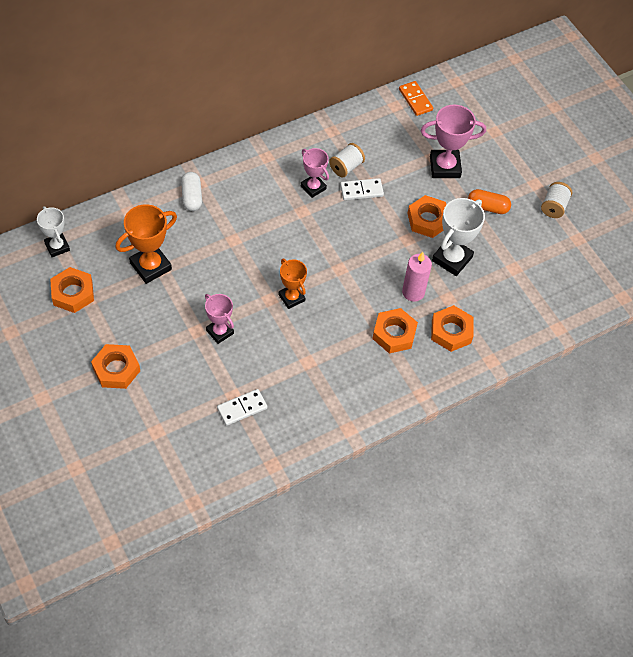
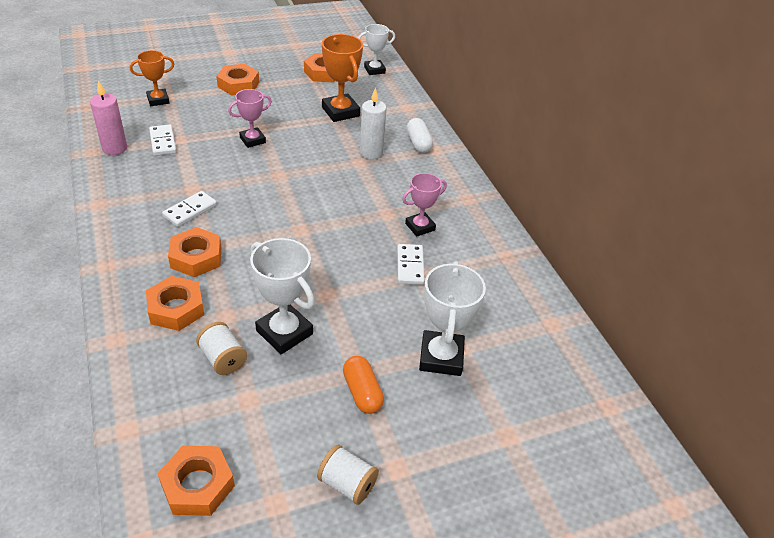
camera: 100 degrees right, 15 degrees down
(192, 197) = (418, 143): white capsule -> white capsule turned 75 degrees clockwise
(217, 232) = (371, 153): none -> white candle
(291, 298) = (274, 189): orange trophy -> orange trophy (158, 100)
(339, 354) = (190, 211): none -> white domino
(346, 167) = (448, 259): white spool -> white spool (223, 359)
(413, 292) = (247, 284): pink candle -> pink candle (114, 148)
(415, 100) = (565, 348): orange domino -> none
(428, 220) = (353, 320): orange nut -> orange nut (197, 485)
(445, 167) = (441, 357): pink trophy -> white trophy
(487, 207) = (362, 392): orange capsule -> orange capsule turned 45 degrees counterclockwise

